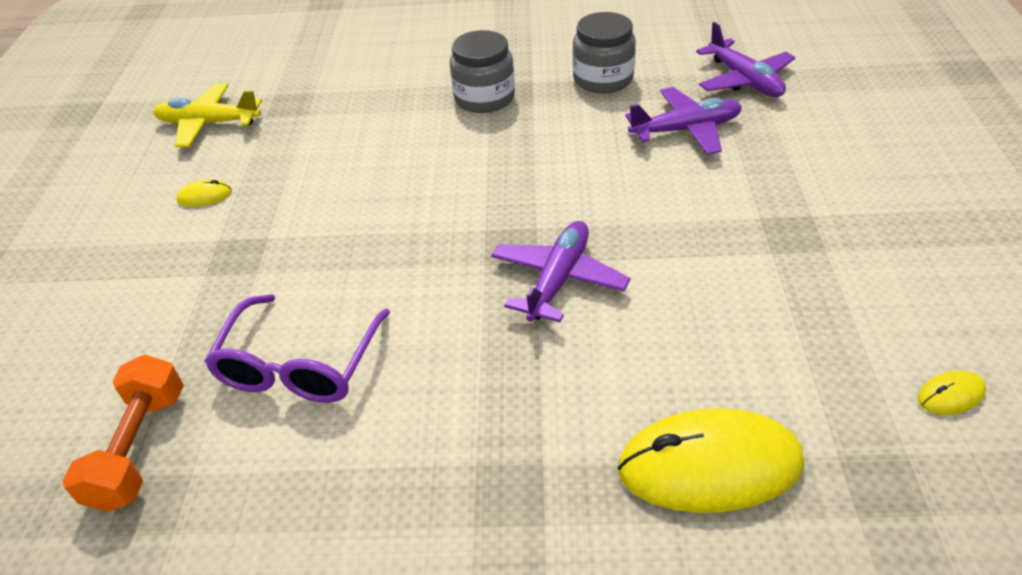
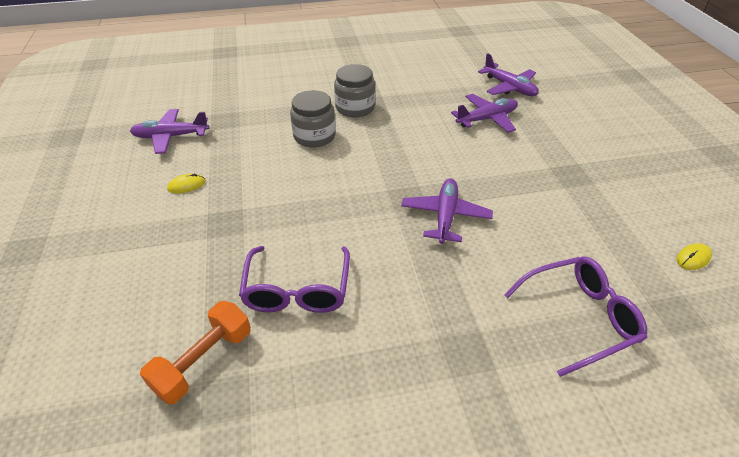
camera: 15 degrees left, 0 degrees up
(139, 448) = (203, 361): orange dumbbell -> orange dumbbell turned 45 degrees clockwise
(208, 123) = (171, 137): yellow plane -> purple plane
(603, 79) = (425, 92): grey jar -> grey jar (314, 136)
(709, 465) = (579, 317): yellow mouse -> purple glasses

